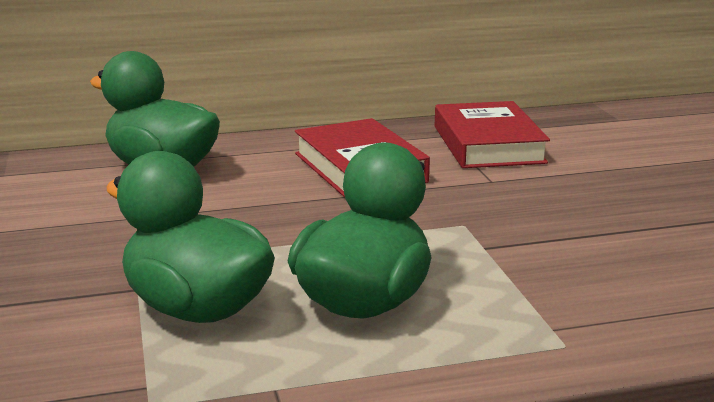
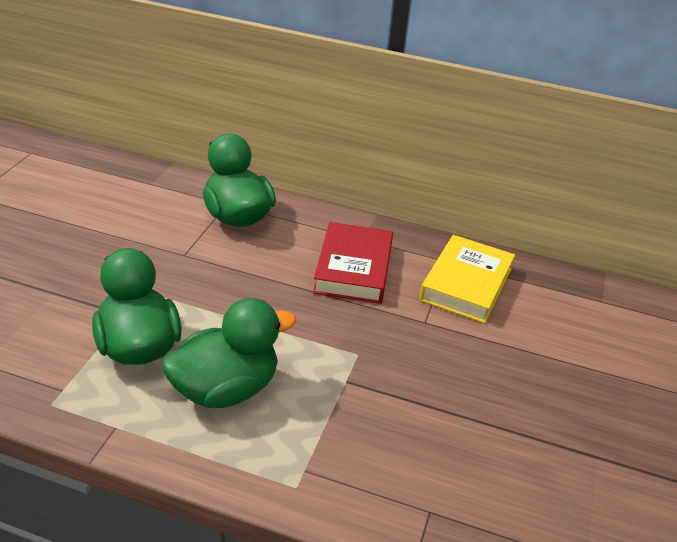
camera: 30 degrees right, 15 degrees up
(488, 144) = (466, 284): red book -> yellow book

